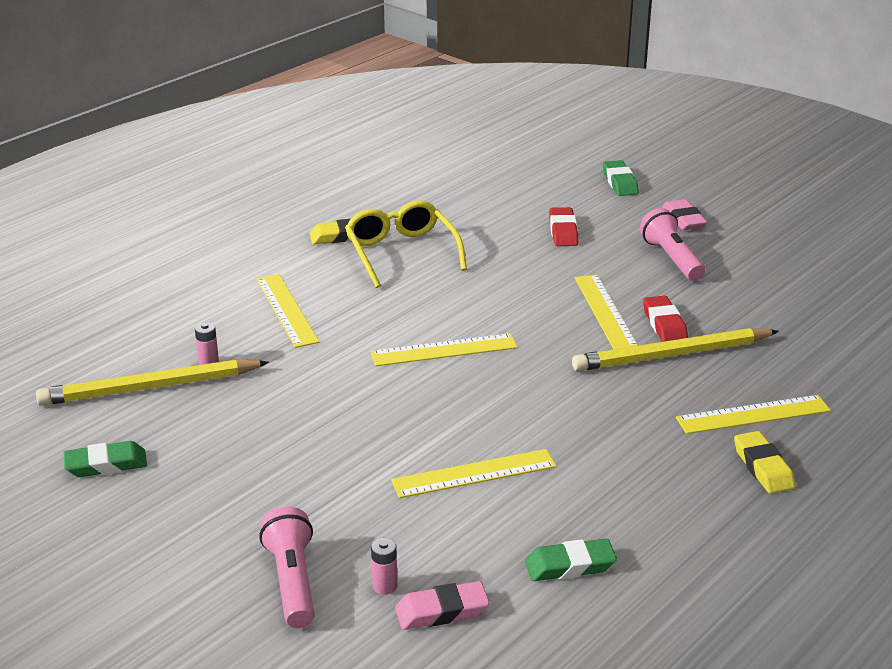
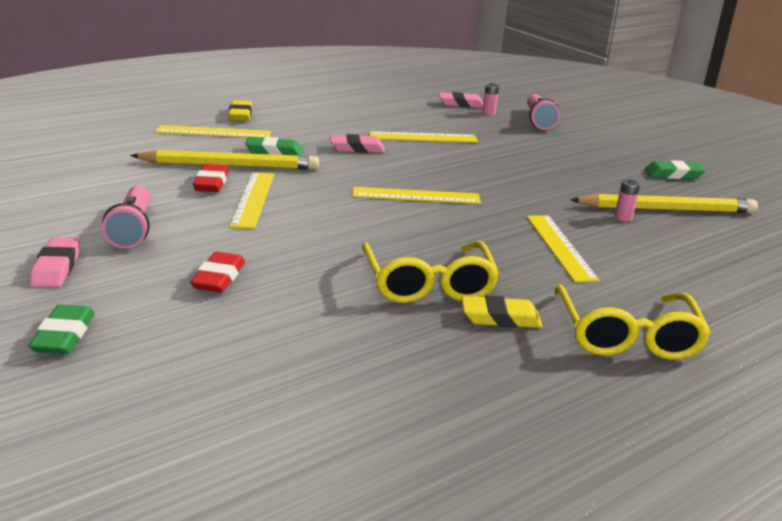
camera: 170 degrees left, 5 degrees down
(245, 238) = (627, 337): none -> yellow glasses
(552, 423) = (357, 148): none -> pink eraser
(570, 566) = (387, 105): green eraser -> green eraser (274, 152)

